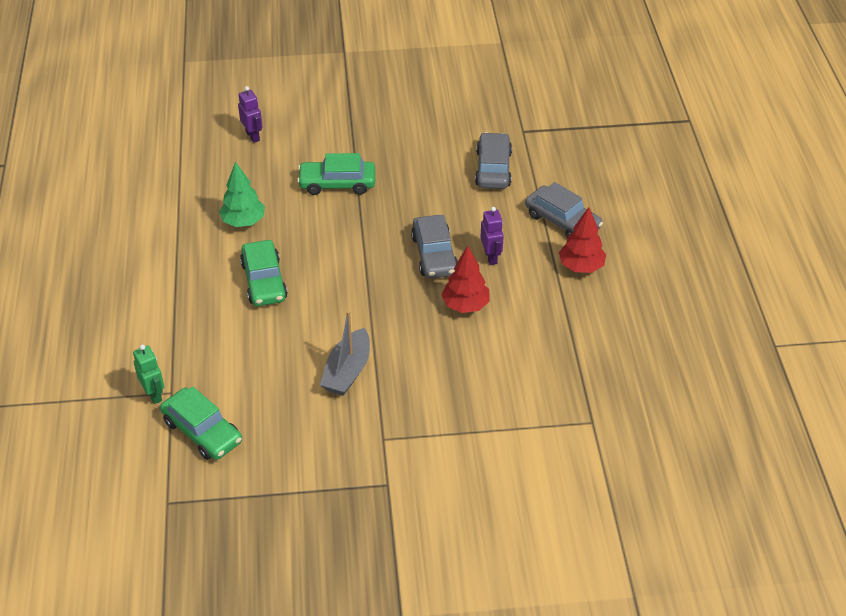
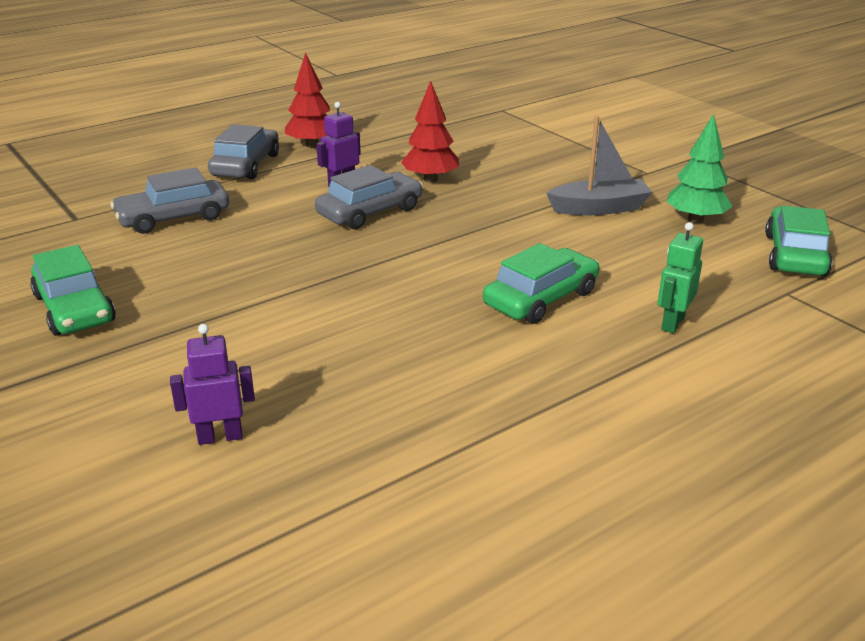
camera: 120 degrees left, 15 degrees down
(154, 394) = (809, 302): green robot -> green robot (672, 323)
(243, 222) = (449, 358): green tree -> green tree (695, 219)
(253, 136) = (220, 437): purple robot -> purple robot turned 45 degrees clockwise
(337, 183) = (290, 310): green car -> green car (74, 309)

